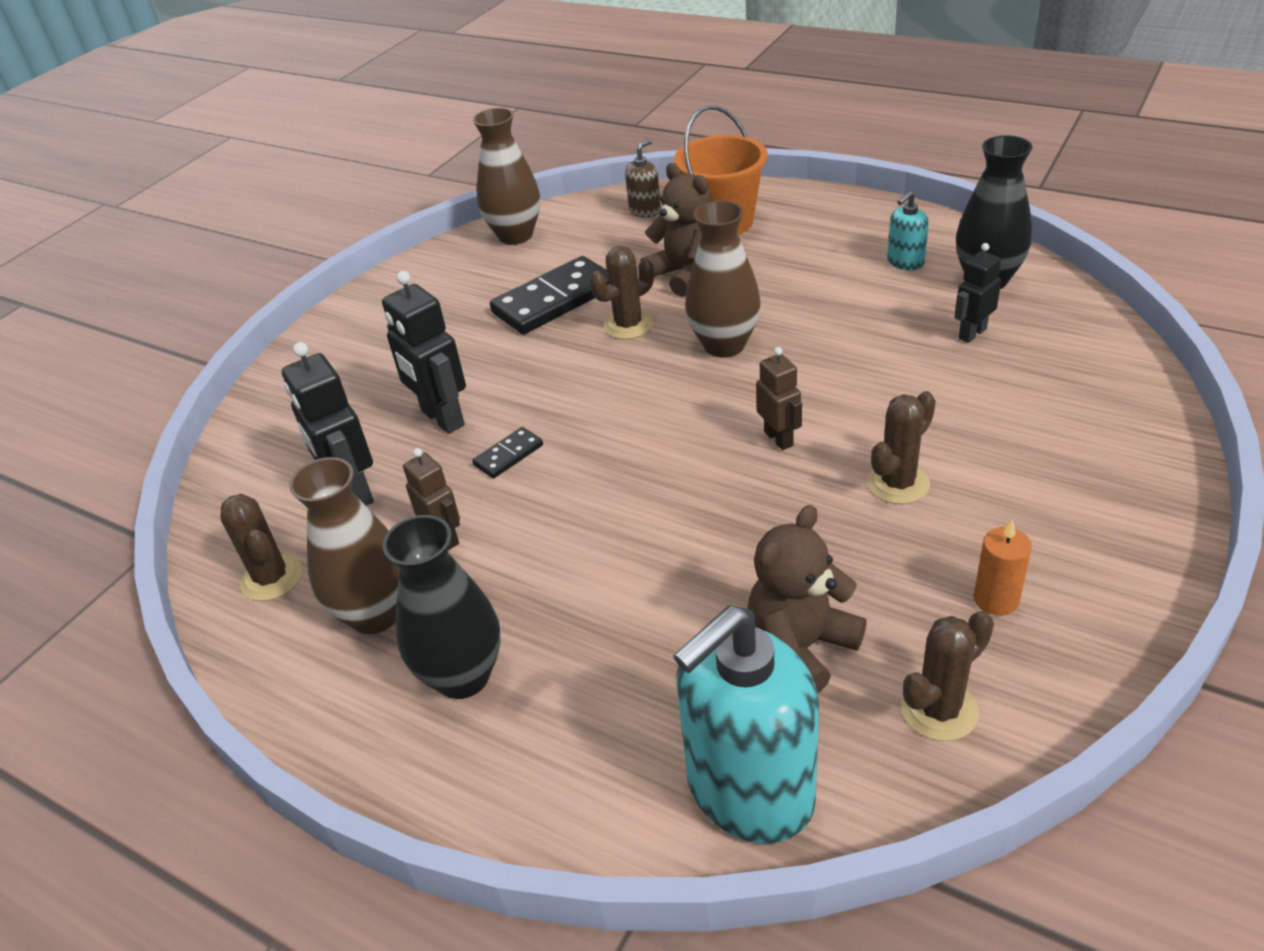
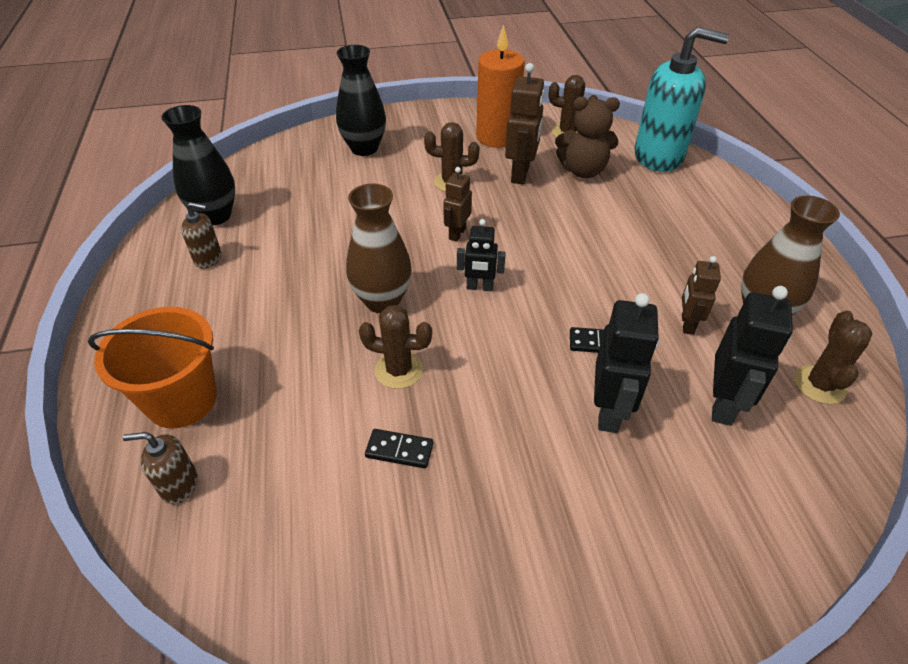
camera: 135 degrees left, 5 degrees up
(463, 676) = (736, 255): black vase -> black vase (364, 148)
(515, 235) = (296, 593): brown vase -> none
(555, 300) = (399, 450): black domino -> black domino, size x0.48
(685, 275) = (296, 376): brown teddy bear -> none
(856, 566) = (520, 174): none -> brown robot
(905, 262) = (208, 258): turquoise soap dispenser -> brown soap dispenser
(972, 333) = (288, 202): black robot -> black robot (479, 287)
(996, 599) = (497, 137): orange candle -> orange candle, size x1.99

